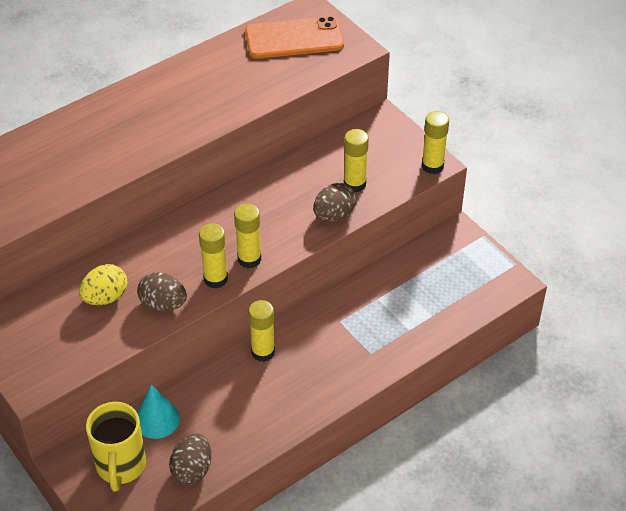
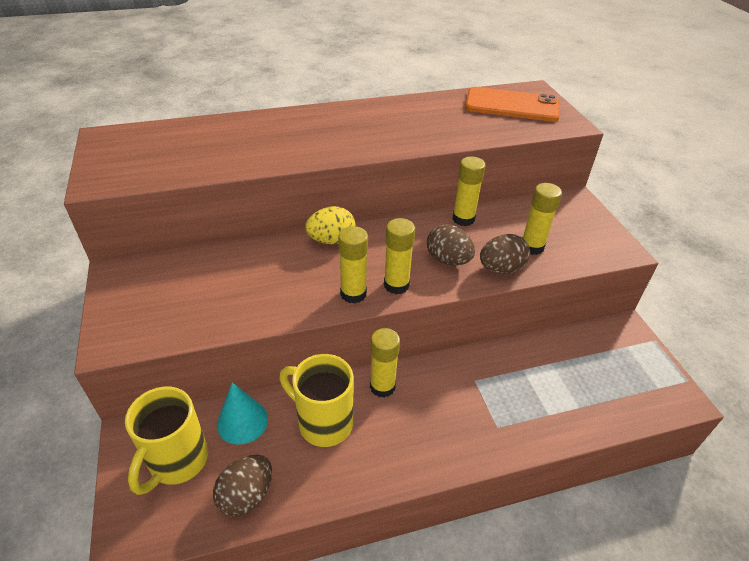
camera: 20 degrees right, 5 degrees down
(105, 297) = (238, 279): yellow egg -> yellow egg (331, 240)
(163, 304) = (288, 302): brown egg -> brown egg (448, 260)
(226, 397) = (323, 422): none -> yellow mug
(432, 166) = (620, 252): yellow glue stick -> yellow glue stick (463, 219)

